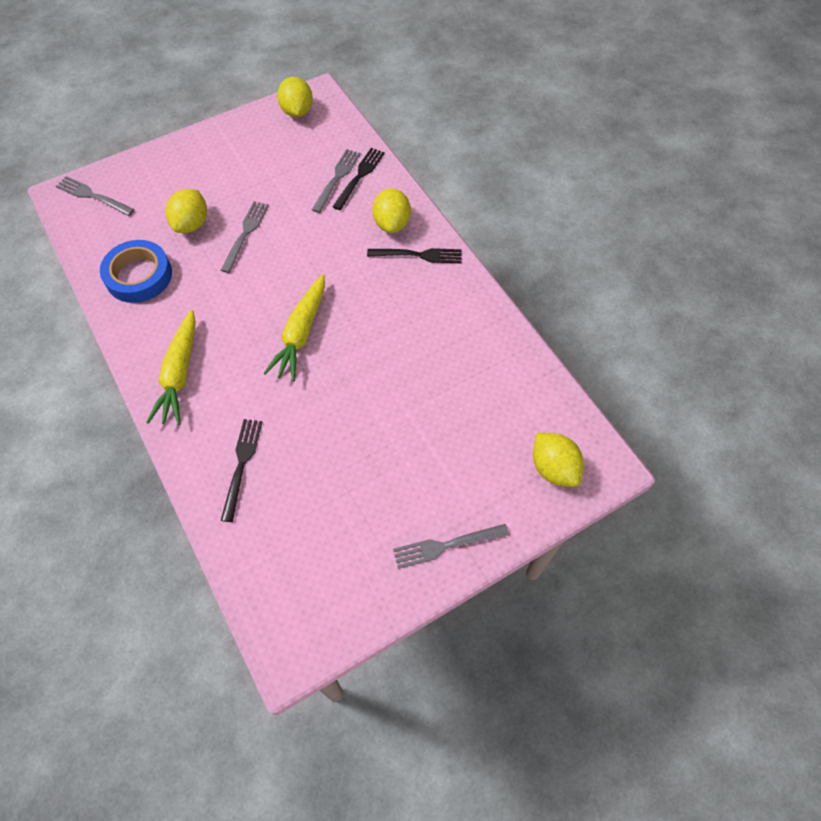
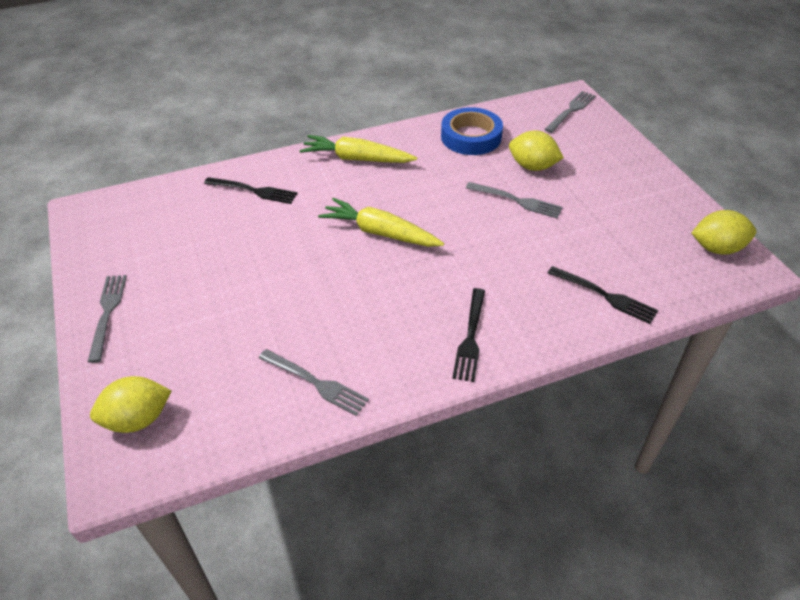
camera: 100 degrees right, 15 degrees down
(337, 178) = (601, 275): grey fork -> grey fork (315, 383)
(392, 223) = (524, 318): yellow lemon -> none

